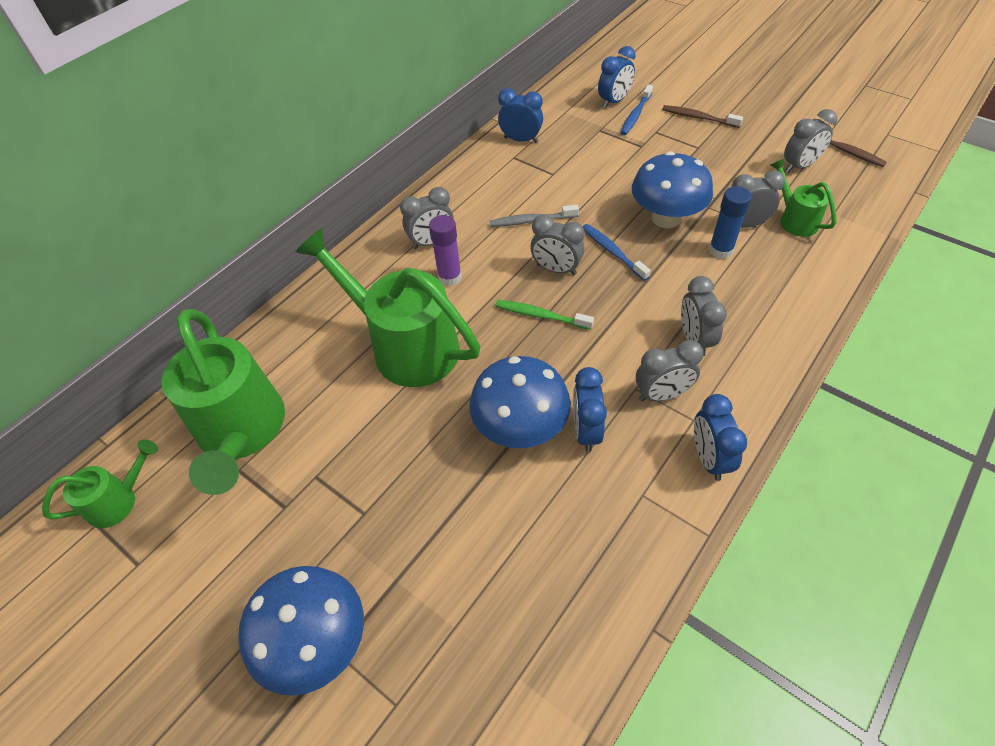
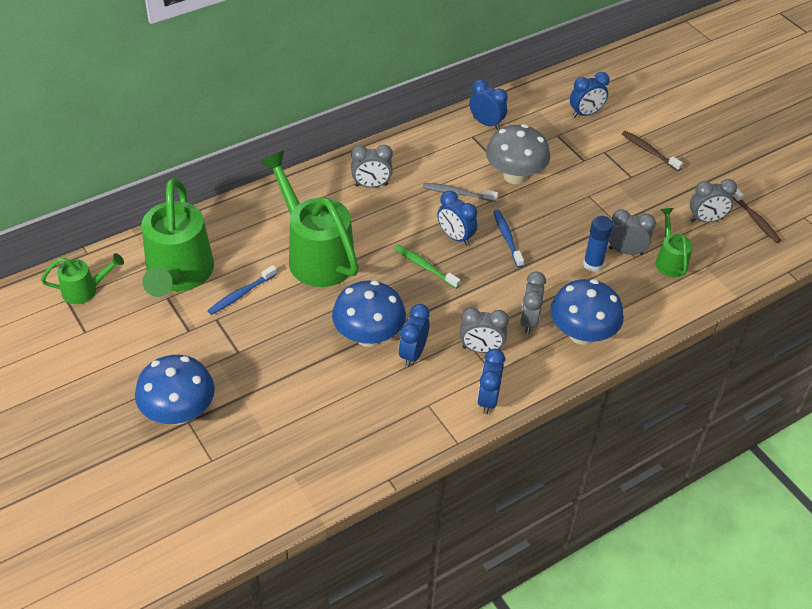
camera: 15 degrees right, 5 degrees down
(450, 277) = (372, 216): purple glue stick -> none
(556, 269) = (455, 237): grey clock -> blue clock
(581, 183) = (515, 176): none -> grey mushroom
(635, 115) = (596, 131): blue toothbrush -> blue toothbrush (241, 294)
(666, 218) = (565, 226): blue mushroom -> blue mushroom (581, 334)

